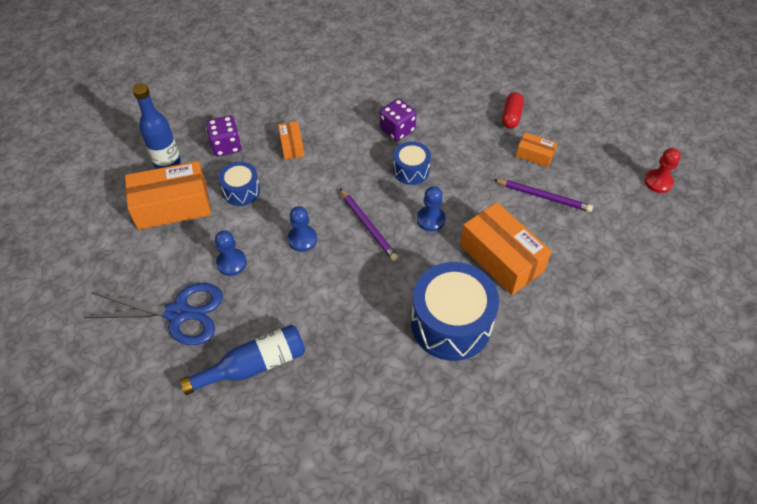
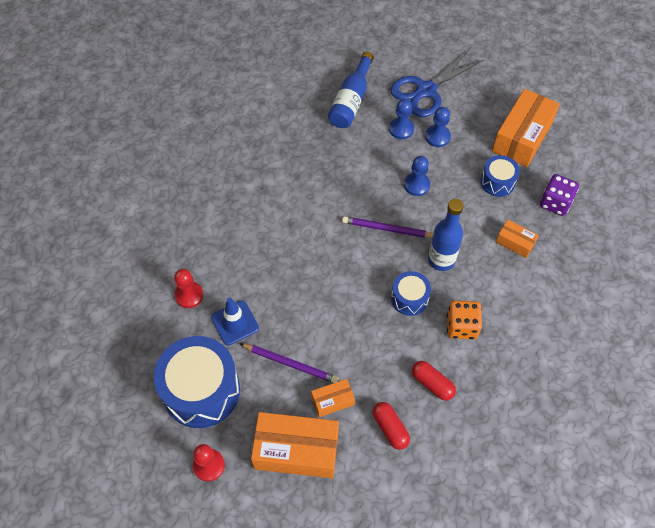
camera: 135 degrees right, 5 degrees up
(167, 163) = (570, 159): blue bottle -> blue bottle (441, 260)
(397, 130) = (461, 326): purple dice -> orange dice
(430, 219) = (352, 270): blue pawn -> blue pawn (401, 129)
(451, 323) = (265, 211): blue drum -> blue drum (201, 390)
(456, 117) = (432, 384): none -> red capsule
(501, 258) = (275, 282): orange box -> orange box (296, 450)
(543, 196) = (290, 363): purple pencil -> purple pencil turned 135 degrees counterclockwise
(562, 254) = (235, 323): none -> blue traffic cone
(584, 304) = (189, 295): none -> red pawn

